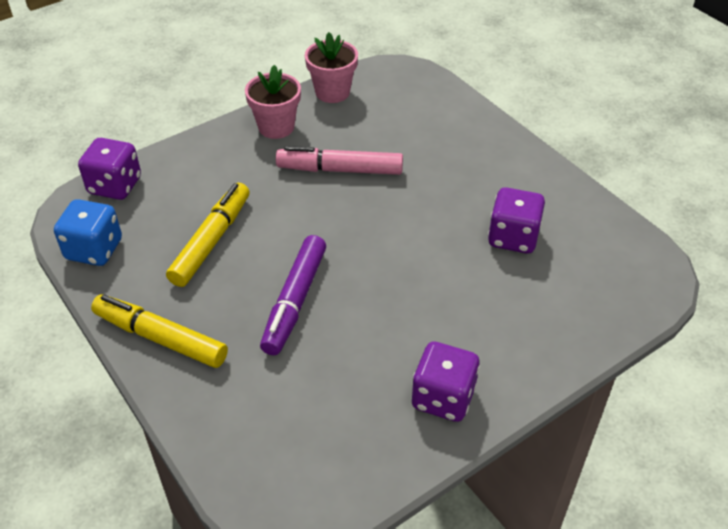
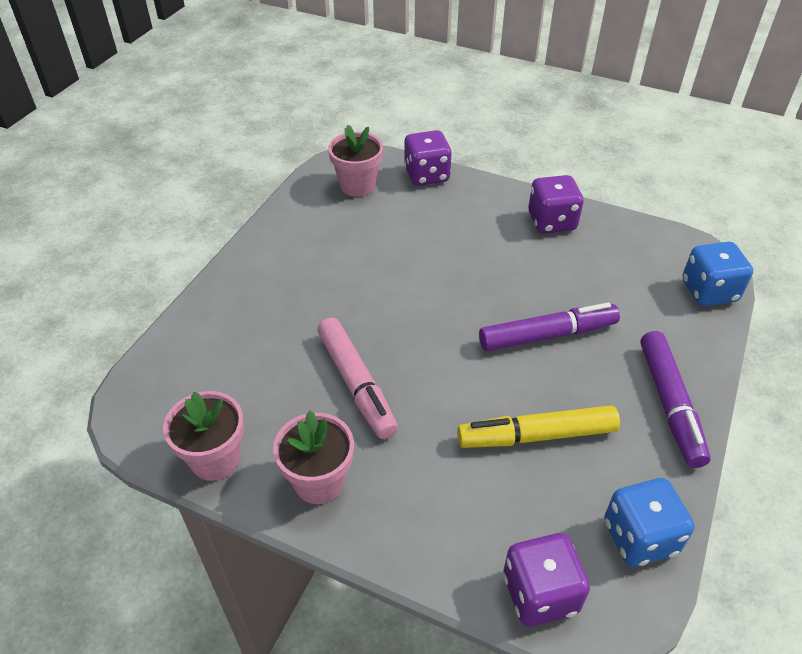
camera: 120 degrees left, 0 degrees up
(160, 338) = (670, 404): yellow marker -> purple marker
(241, 471) = (709, 291): none -> blue dice
(513, 237) = (364, 236): purple dice -> purple dice (426, 175)
(603, 263) = (357, 185): none -> pink flower pot

